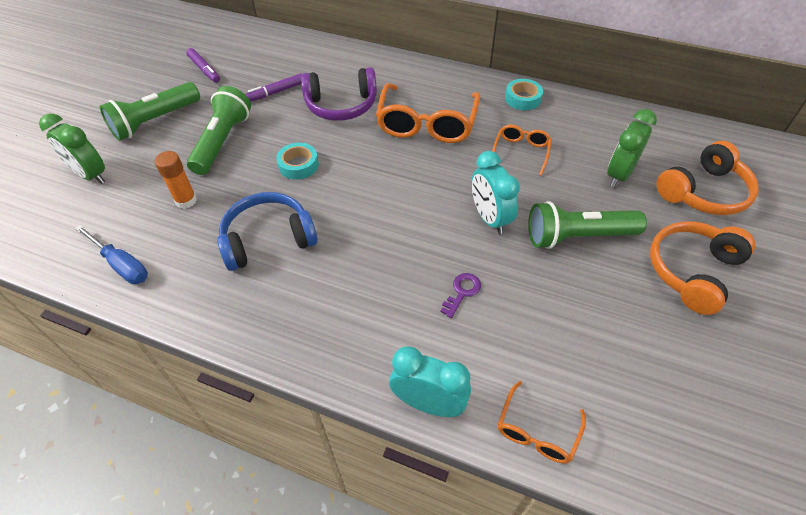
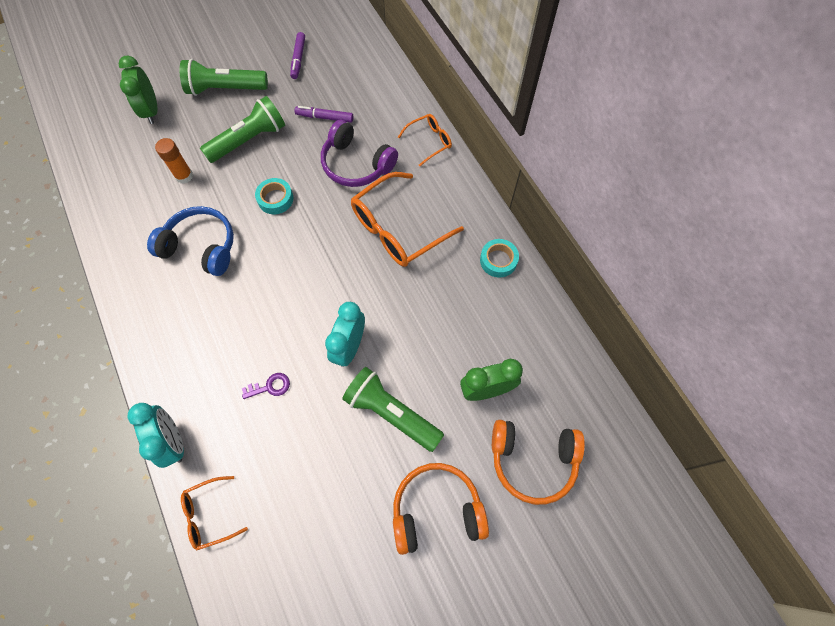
camera: 40 degrees right, 15 degrees up
(121, 265) = (110, 200): blue screwdriver -> none
(521, 152) = (436, 310): orange glasses -> orange glasses (429, 142)

